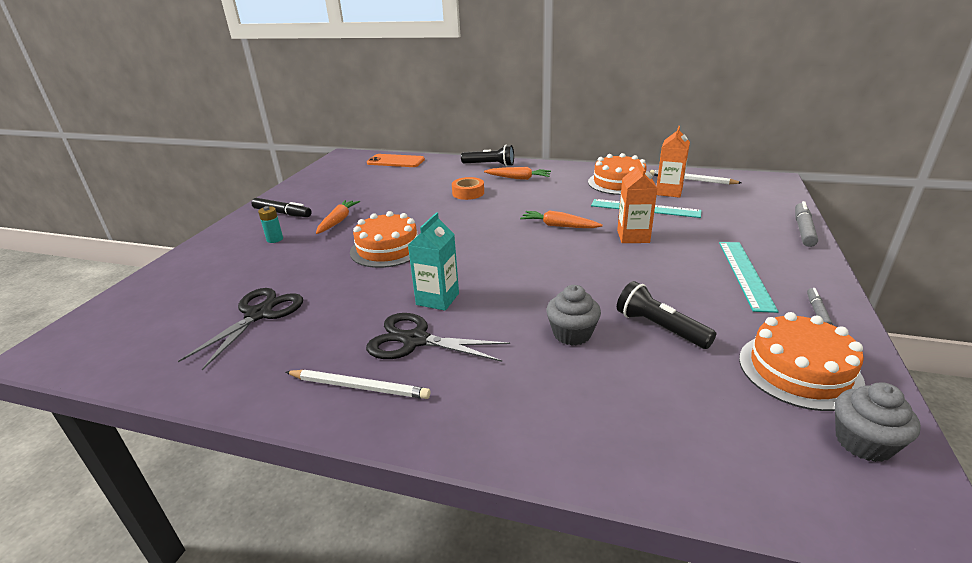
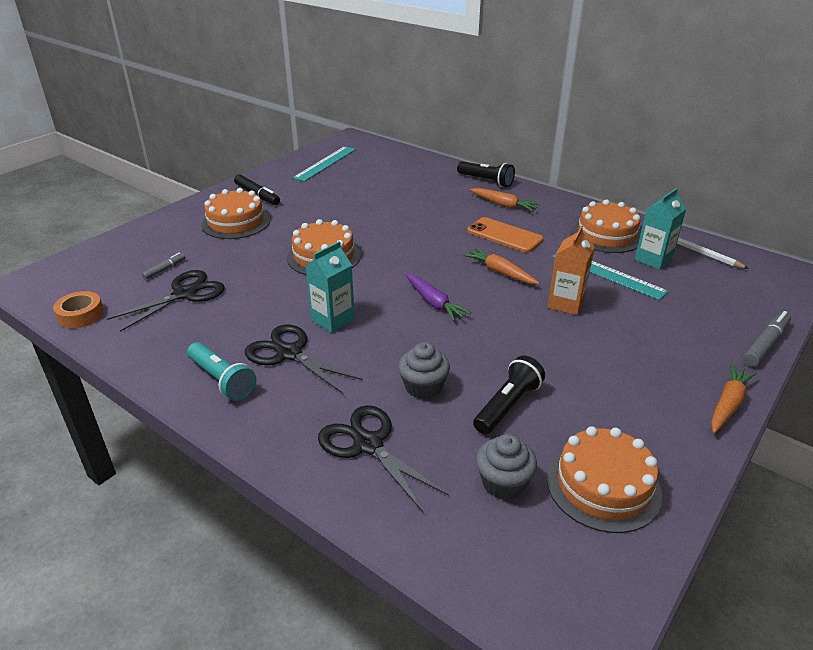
camera: 20 degrees right, 5 degrees up
(275, 239) = (236, 222): turquoise battery -> orange cake
(338, 221) = (299, 215): orange carrot -> orange carrot (728, 404)
(359, 387) = (222, 380): white pencil -> turquoise flashlight
(396, 161) = (395, 156): orange phone -> orange phone (504, 235)
(468, 193) = (439, 211): orange tape -> orange tape (81, 315)
(522, 262) = (434, 303): none -> purple carrot
(563, 402) = (368, 445): none -> black scissors
(659, 328) = (508, 405): black flashlight -> black flashlight turned 60 degrees clockwise
(668, 192) = (653, 259): orange carton -> turquoise carton
(745, 274) = (646, 376): turquoise ruler -> turquoise ruler (325, 163)
(817, 312) = (682, 437): grey marker -> grey marker (164, 269)
(863, 442) = (597, 565): grey cupcake -> grey cupcake (503, 483)

